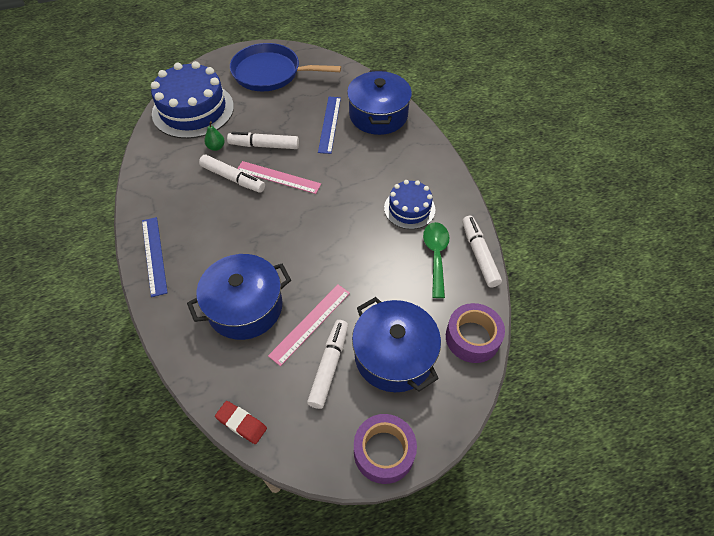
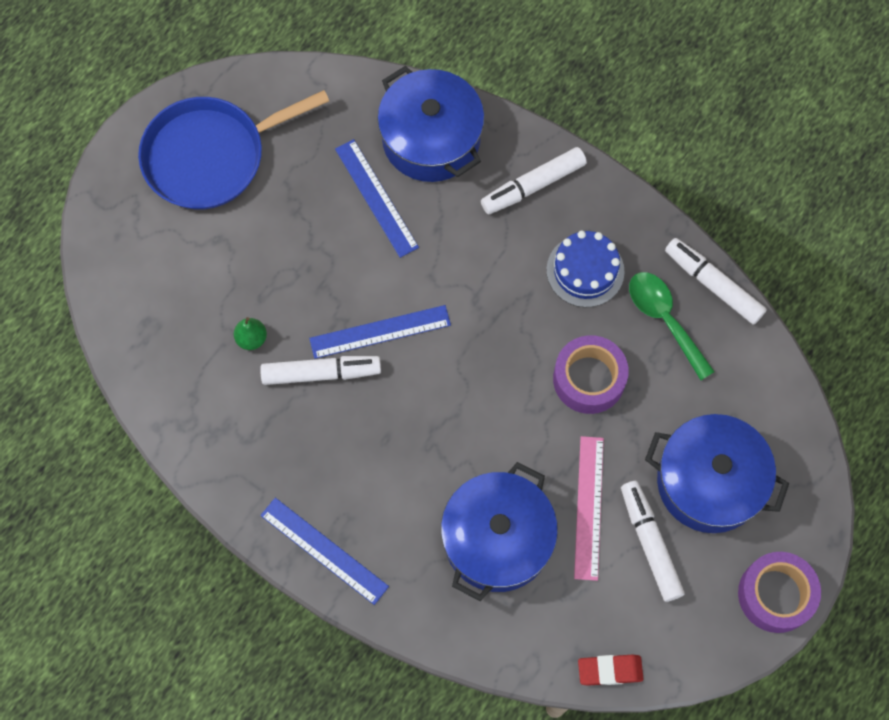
camera: 35 degrees left, 15 degrees up
(193, 110) = (157, 296): blue cake -> none
(264, 145) = (316, 293): white marker -> white marker (533, 185)
(278, 177) = (380, 331): pink ruler -> blue ruler
(472, 337) = (776, 401): purple tape -> purple tape (589, 379)

